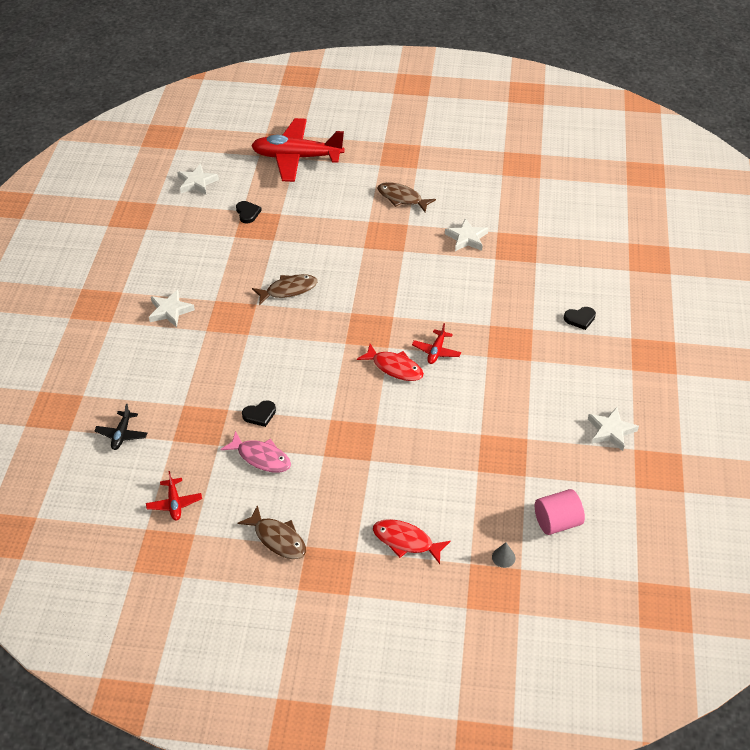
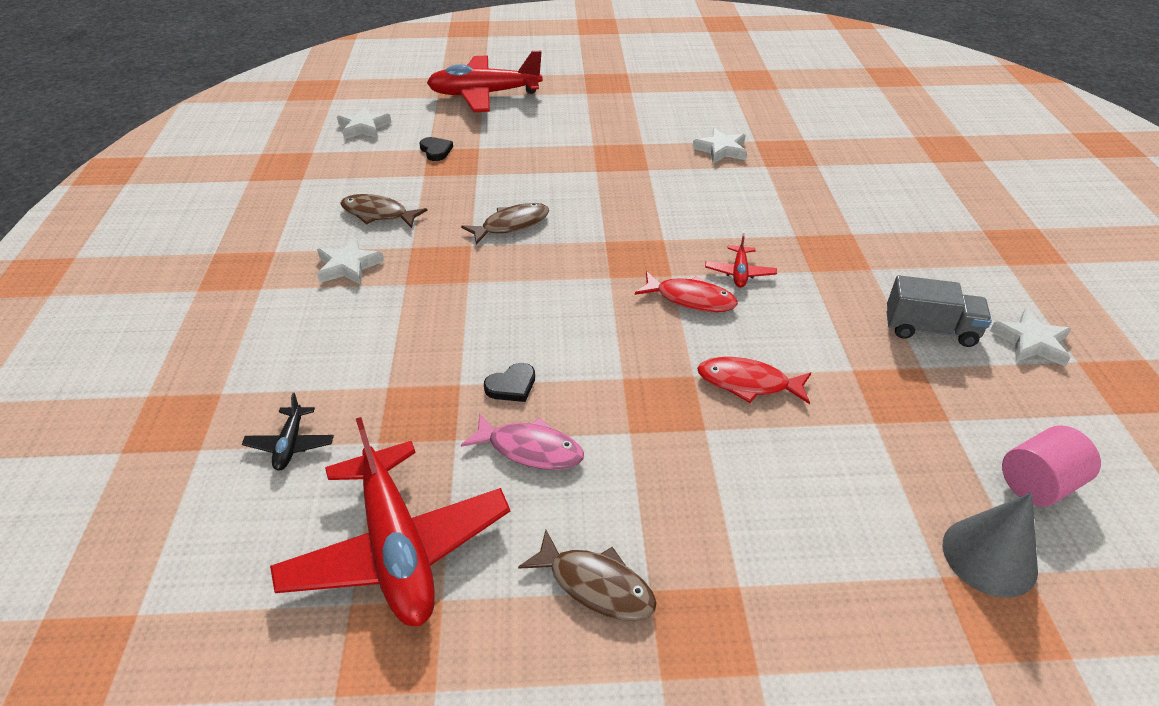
camera: 10 degrees left, 5 degrees down
(174, 503) = (397, 548): red plane -> red plane, size x2.33
(402, 198) = (625, 120): brown fish -> brown fish (378, 214)
(406, 541) = (817, 554): red fish -> red fish (748, 383)
(503, 557) = (989, 556): grey cone -> grey cone, size x2.19
(547, 412) = (930, 329): none -> grey truck
(580, 319) = (906, 216): black heart -> none

